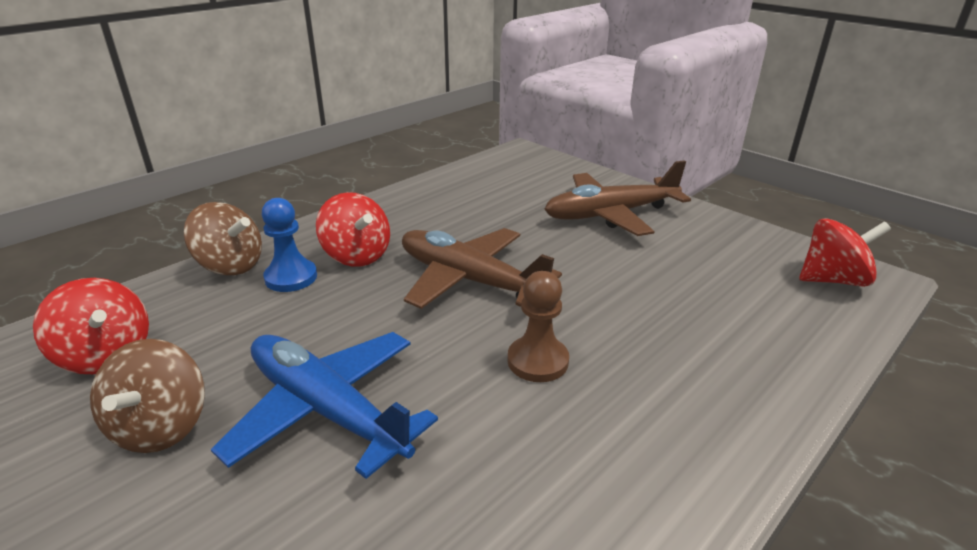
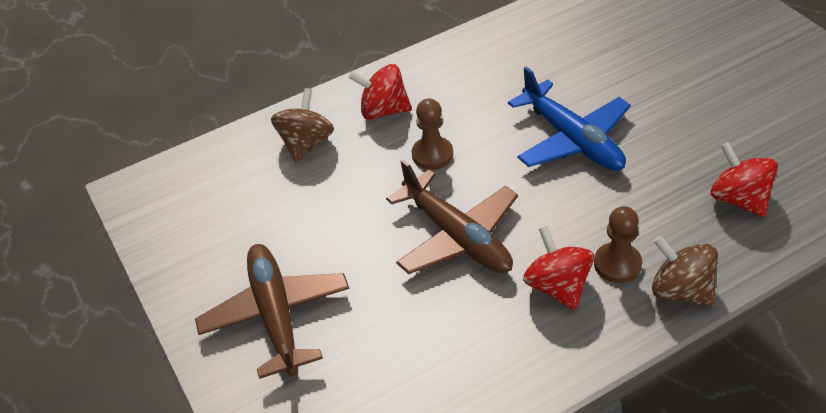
camera: 160 degrees left, 15 degrees up
(161, 427) = (671, 142): brown spinning top -> brown spinning top (306, 144)
(291, 277) = (617, 264): blue pawn -> brown pawn
(610, 214) = (276, 315): brown plane -> brown plane turned 105 degrees counterclockwise
(833, 280) = (163, 194): red spinning top -> red spinning top (383, 110)

